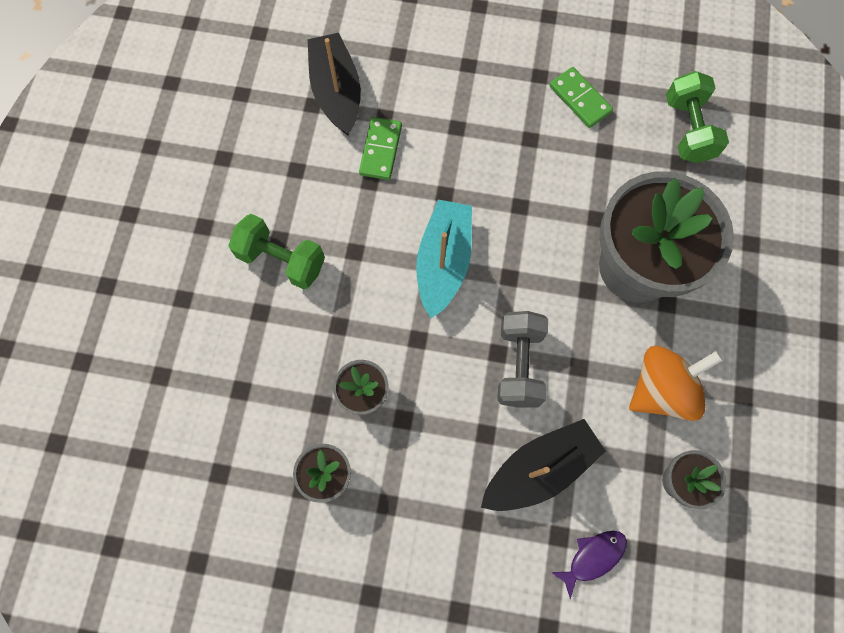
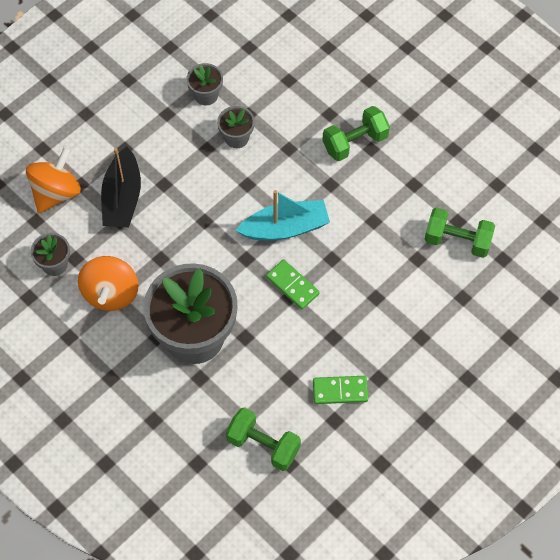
camera: 125 degrees right, 10 degrees down
(336, 92) = (457, 241): black boat -> green dumbbell
(380, 150) = (392, 241): green domino -> green domino (292, 285)
(443, 262) = (285, 228): turquoise boat -> turquoise boat turned 60 degrees counterclockwise
(519, 365) = (188, 227): grey dumbbell -> none
(593, 557) = (56, 192): purple fish -> orange spinning top

